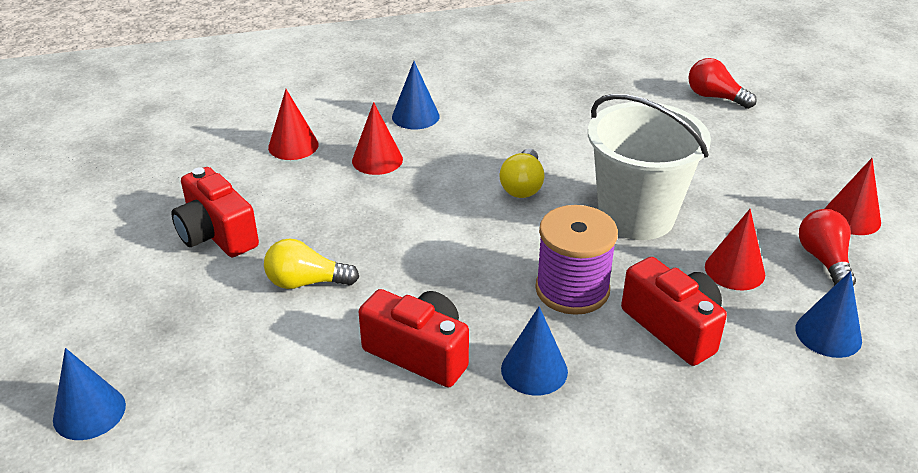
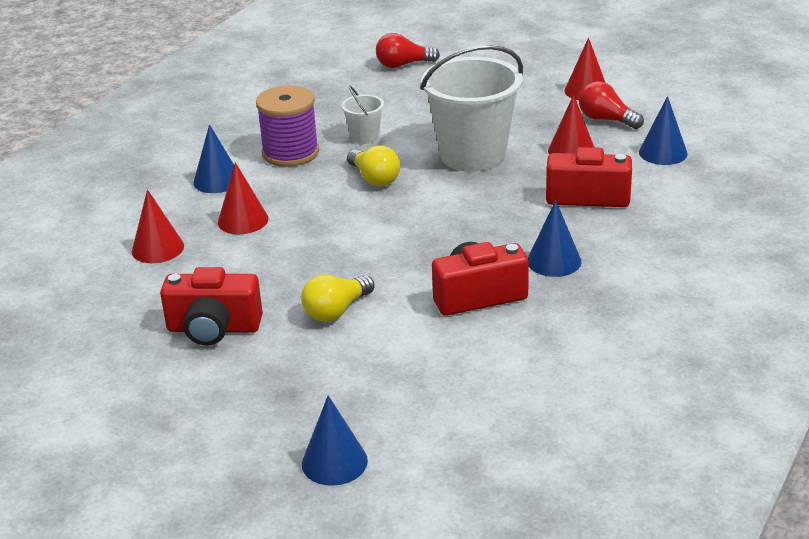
camera: 45 degrees left, 5 degrees down
(572, 289) = (504, 212): purple spool -> purple spool (290, 153)
(576, 144) = (364, 137): none -> white bucket

